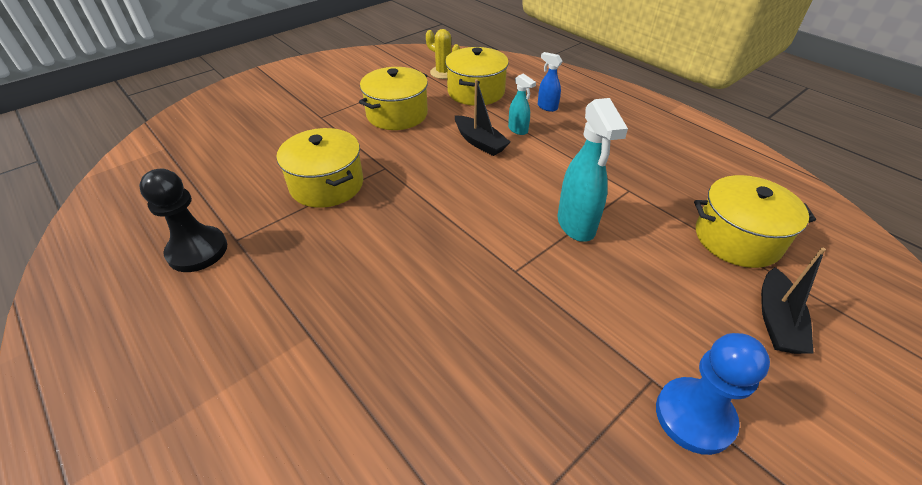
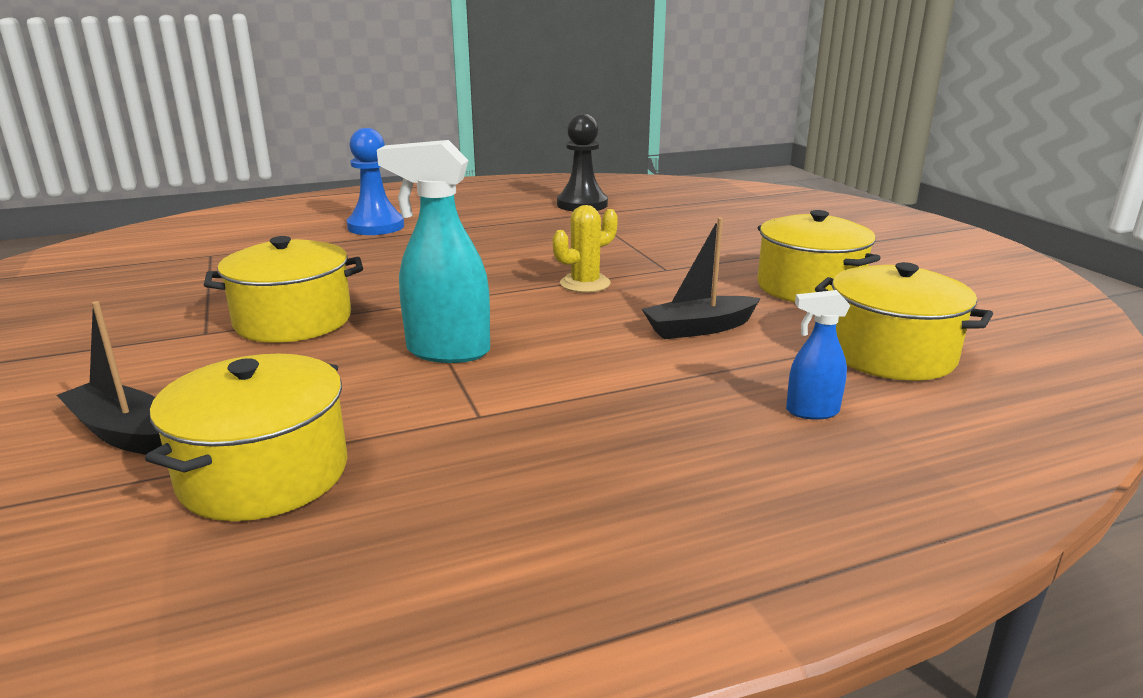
camera: 110 degrees right, 20 degrees down
(327, 185) = (648, 243): yellow pot -> yellow pot (293, 320)
(443, 73) = (980, 338): yellow cactus -> yellow cactus (585, 284)
(518, 130) = (726, 364): turquoise spray bottle -> none
(547, 107) = (811, 412): blue spray bottle -> blue spray bottle turned 150 degrees counterclockwise
(694, 416) = (147, 339): blue pawn -> blue pawn (376, 226)

